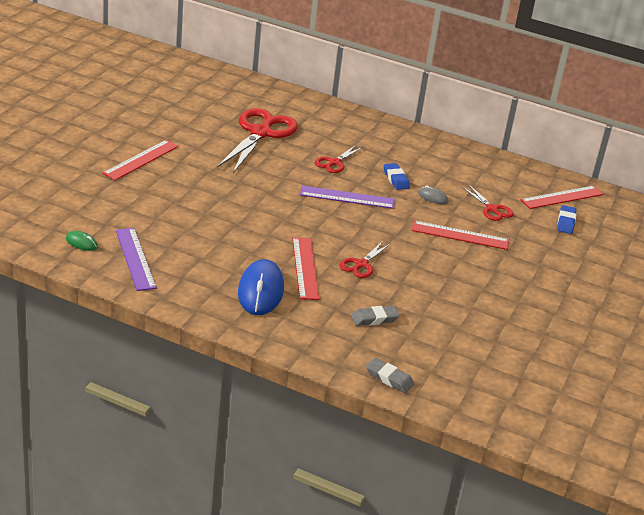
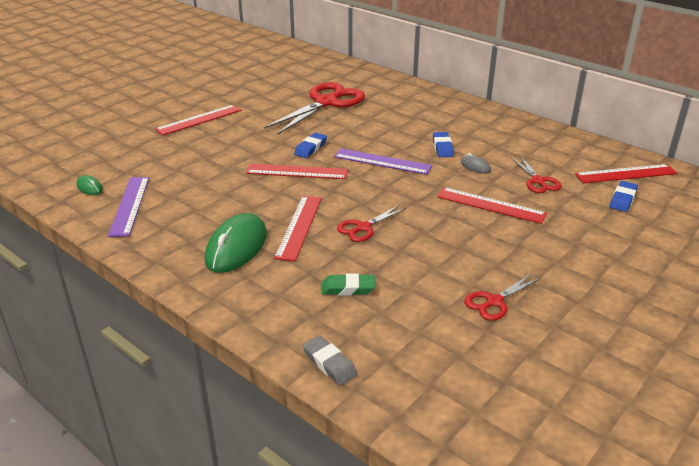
camera: 20 degrees right, 0 degrees up
(260, 291) = (236, 247): blue mouse -> green mouse
(273, 187) = (310, 148): none -> blue eraser
(273, 213) = (297, 172): none -> red ruler
(334, 162) = (385, 130): red scissors -> red scissors (494, 301)
(374, 319) = (348, 288): grey eraser -> green eraser

